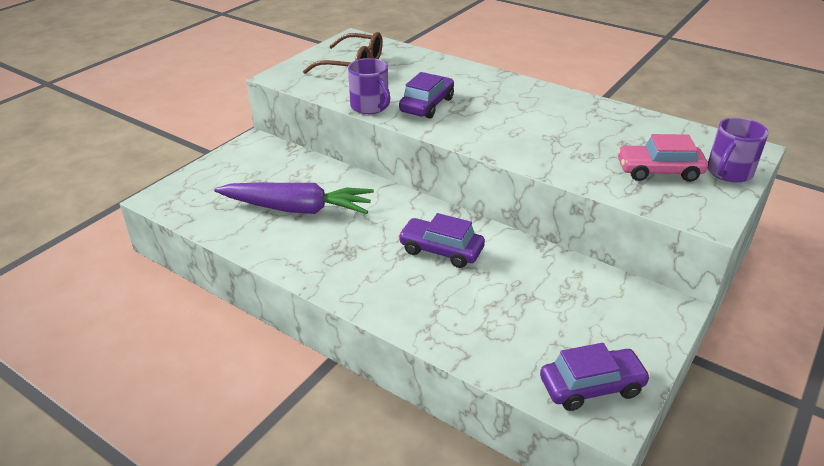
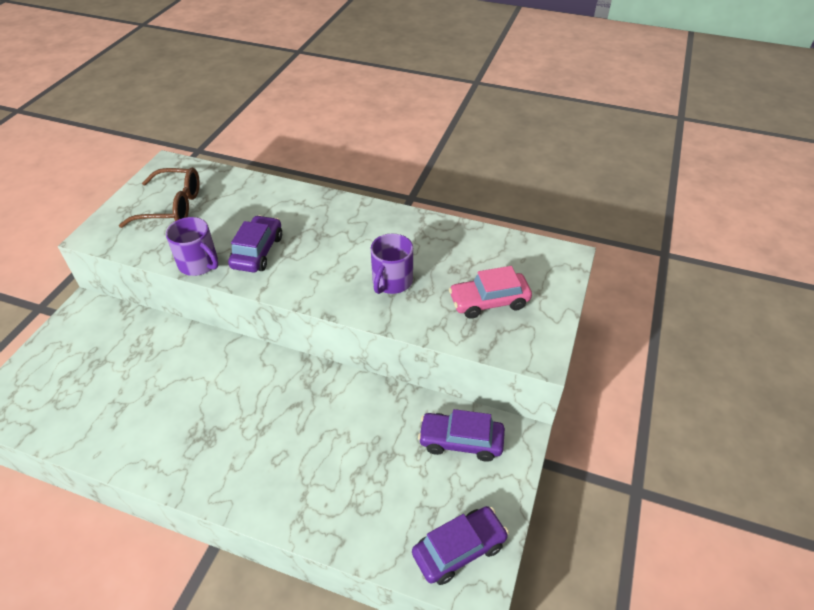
camera: 15 degrees left, 10 degrees up
(297, 209) = (145, 391): purple carrot -> none
(441, 250) = (299, 415): purple car -> purple car (461, 441)
(728, 172) = (550, 291): purple mug -> purple mug (391, 281)

